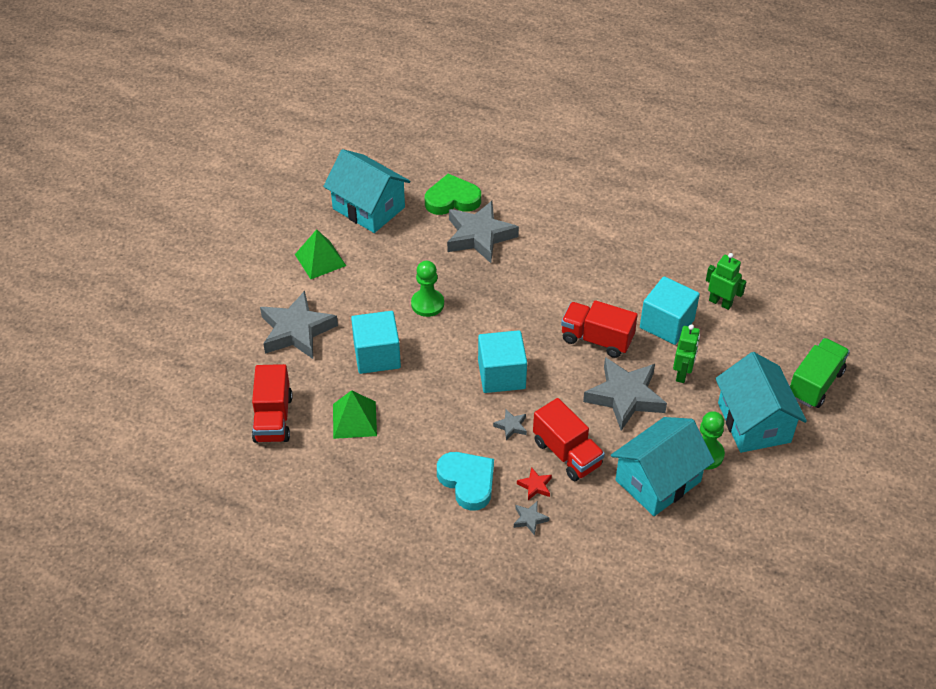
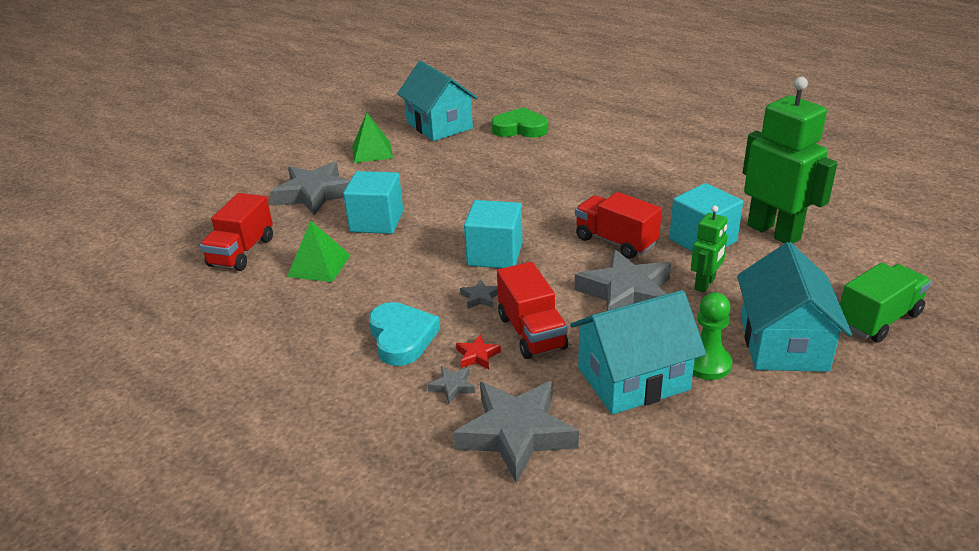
camera: 20 degrees right, 15 degrees down
(427, 304) = (451, 192): green pawn -> none
(479, 236) = (532, 154): grey star -> grey star (516, 434)
(720, 302) = (774, 232): green robot -> green robot, size x1.95

